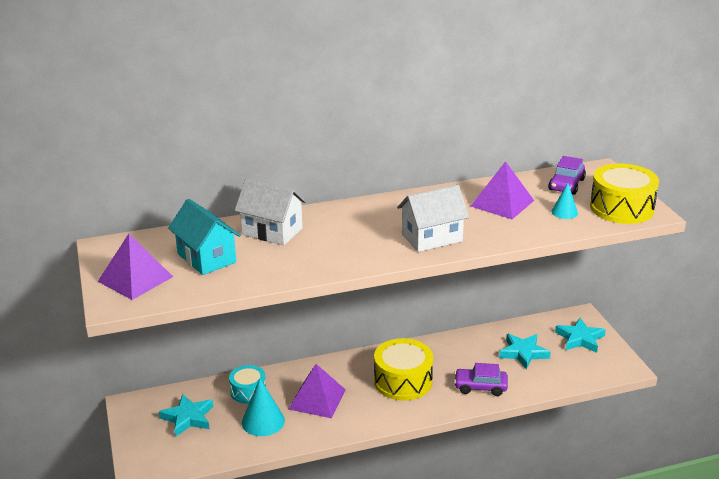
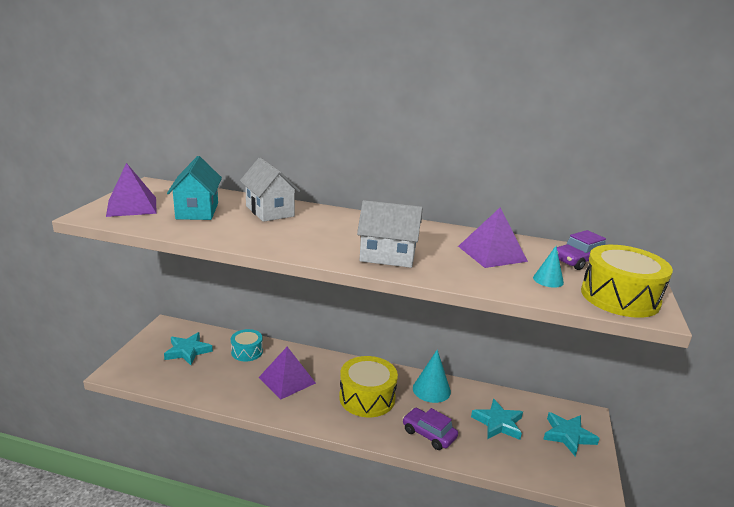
camera: 30 degrees right, 5 degrees down
(263, 421) = (231, 377): turquoise cone -> turquoise cone (431, 390)

